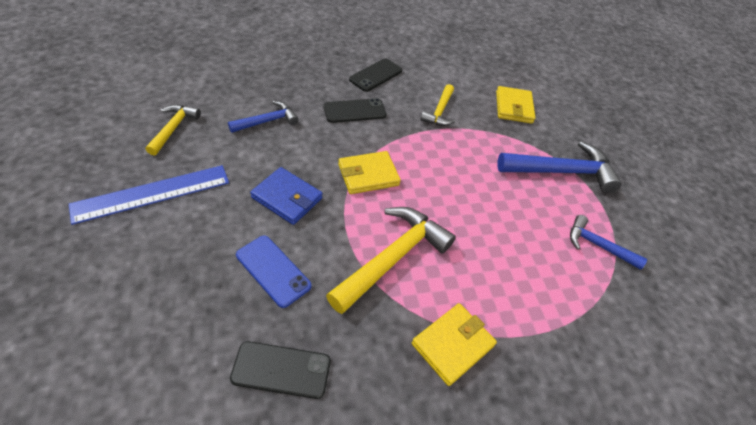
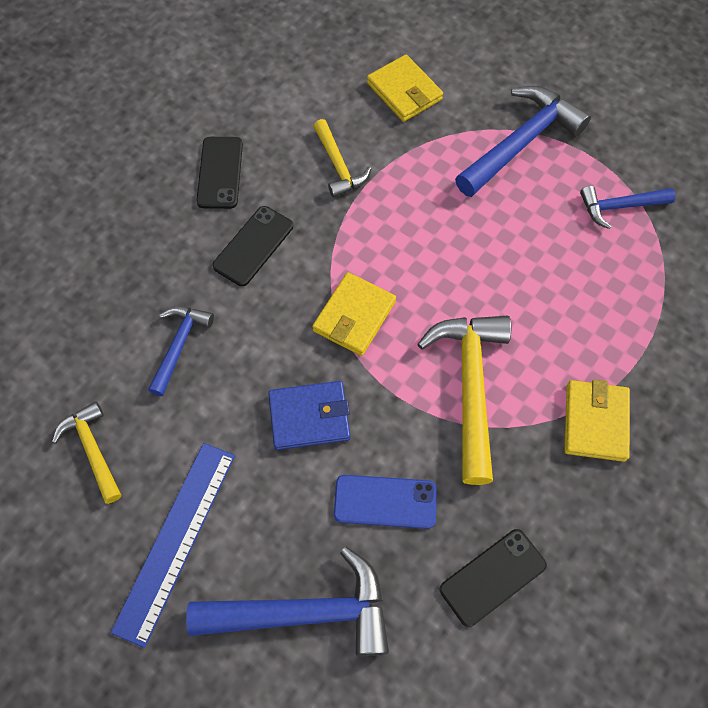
camera: 35 degrees left, 15 degrees up
(160, 283) = (304, 612): none -> blue hammer

